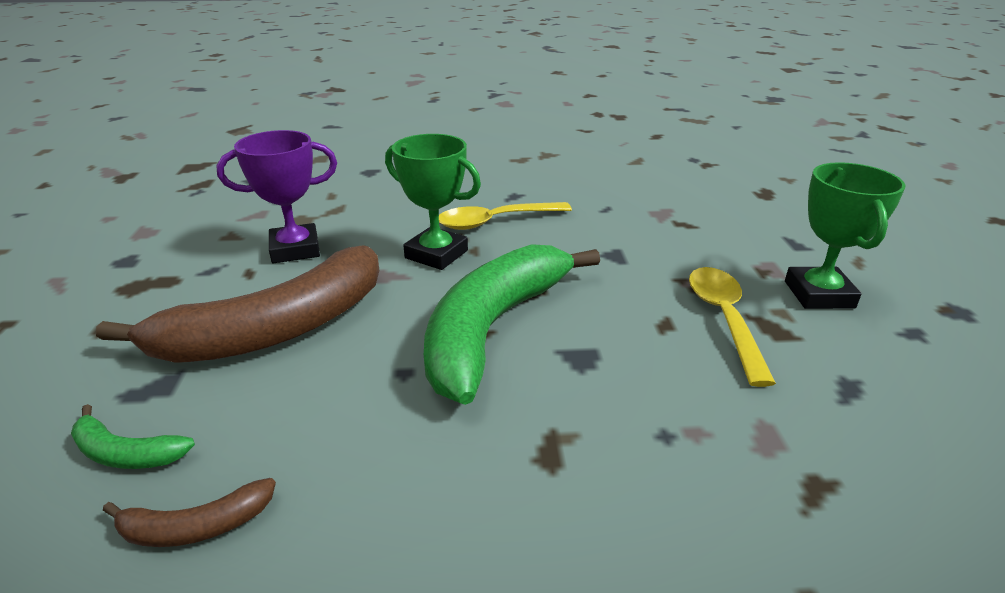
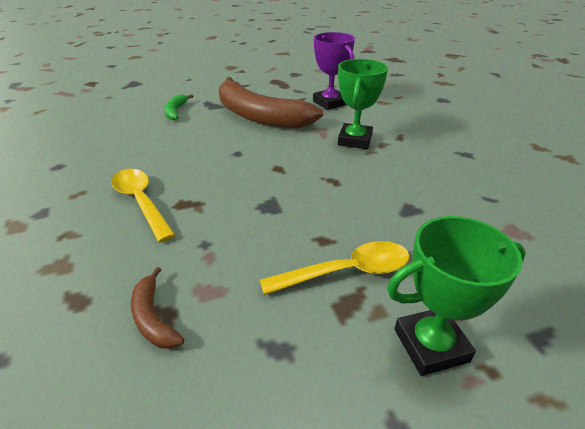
camera: 75 degrees right, 5 degrees up
(196, 527) = (141, 133): brown banana -> brown banana (153, 318)
(493, 328) = (286, 171): green banana -> none
(495, 221) = (416, 152): yellow spoon -> yellow spoon (141, 202)

